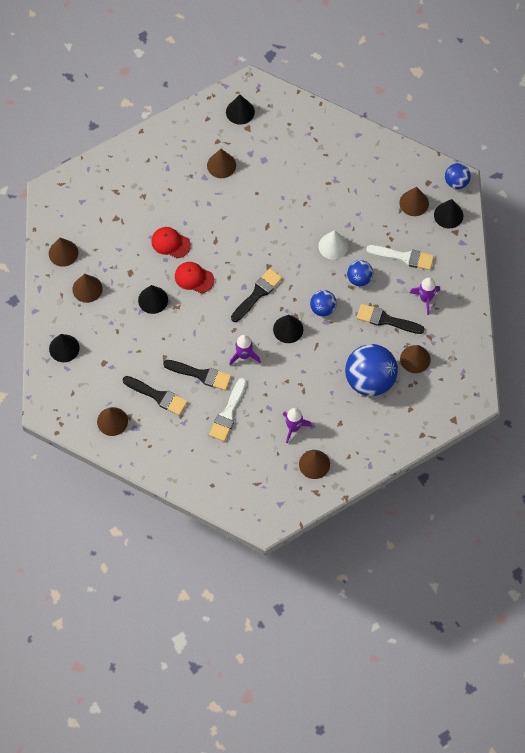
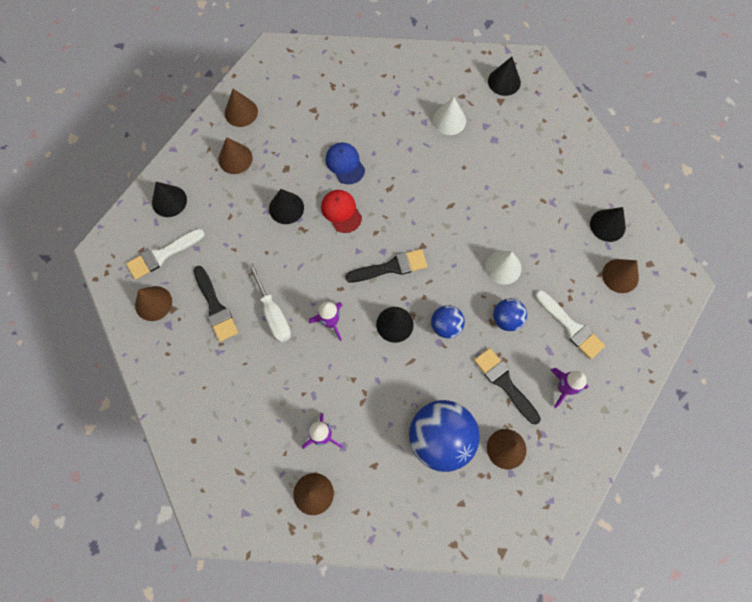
camera: 35 degrees right, 5 degrees up
(170, 243) = (345, 164): red cap -> blue cap
(201, 375) = (273, 313): black brush -> white screwdriver
(221, 165) = (449, 120): brown cone -> white cone
(228, 413) = (268, 373): white brush -> white brush (162, 255)
(448, 215) = (650, 312): black cone -> black cone (607, 225)
(456, 182) = (681, 282): blue ball -> none

